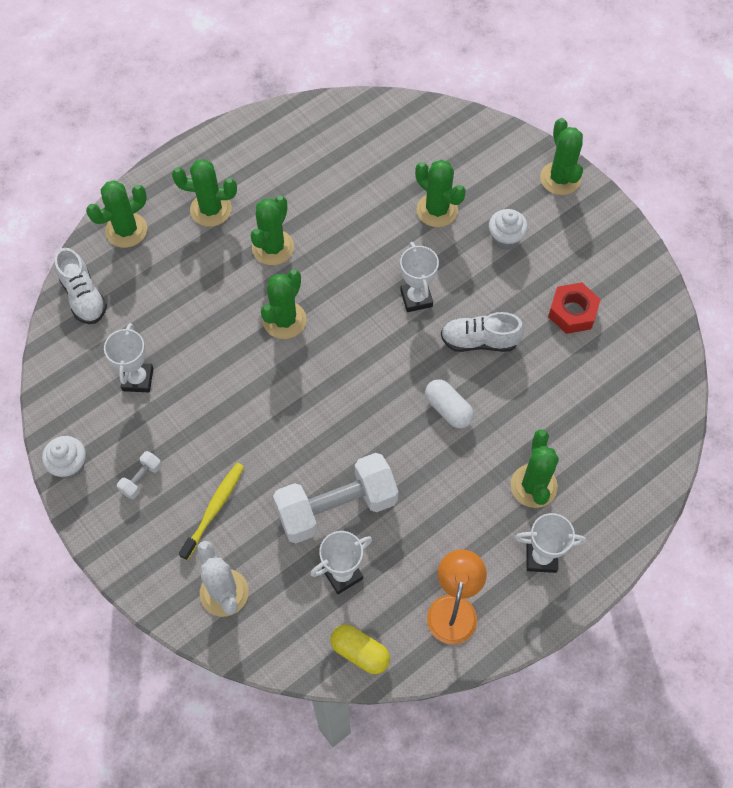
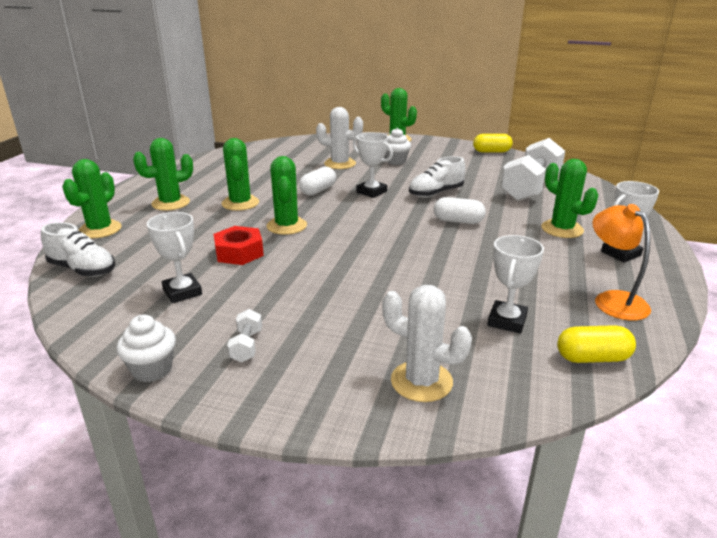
camera: 35 degrees left, 35 degrees down
(214, 509) = (344, 334): yellow toothbrush -> none
(336, 507) = (448, 289): white dumbbell -> white dumbbell (530, 188)
(365, 263) = (318, 190): none -> white capsule
(437, 210) = (340, 164): green cactus -> white cactus
(572, 312) = (472, 170): red nut -> red nut (239, 252)
(645, 278) = (491, 151): none -> yellow capsule

